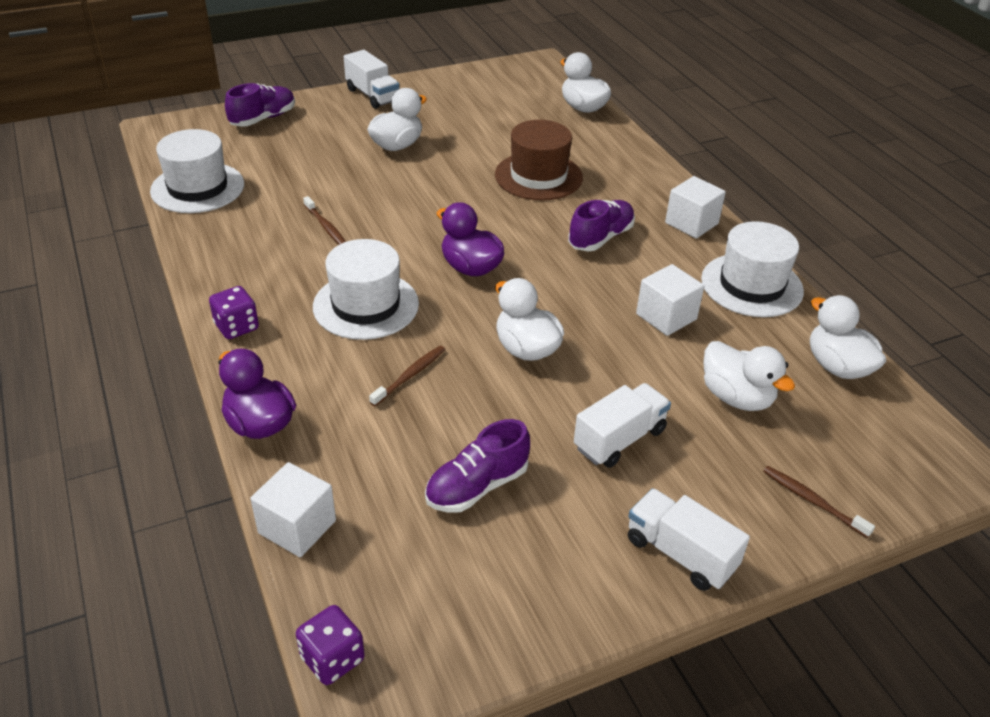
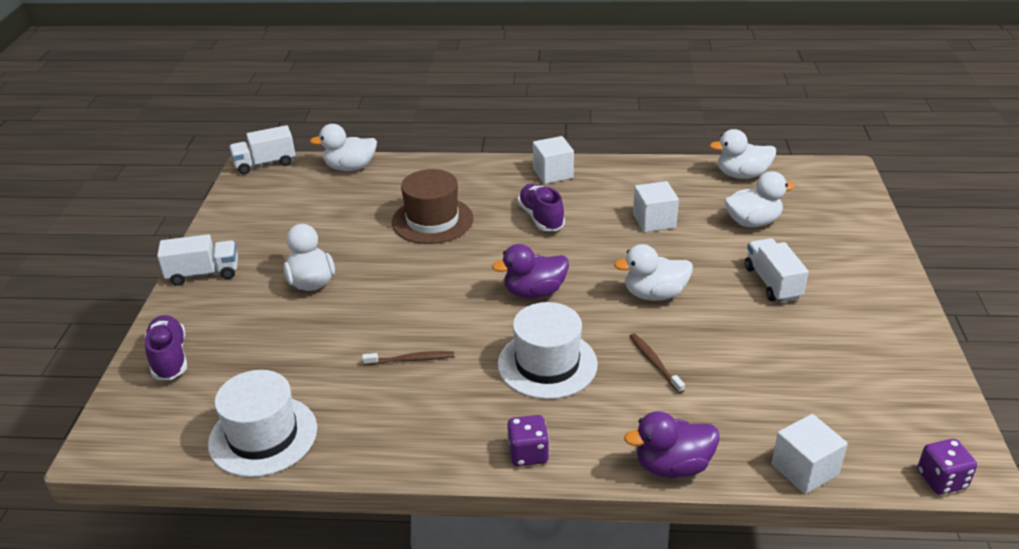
camera: 60 degrees left, 5 degrees down
(477, 486) = (794, 362): purple shoe -> none
(680, 554) = (885, 293): white truck -> white truck (265, 164)
(751, 285) = (641, 175): white hat -> none
(812, 501) = (856, 228): brown toothbrush -> none

